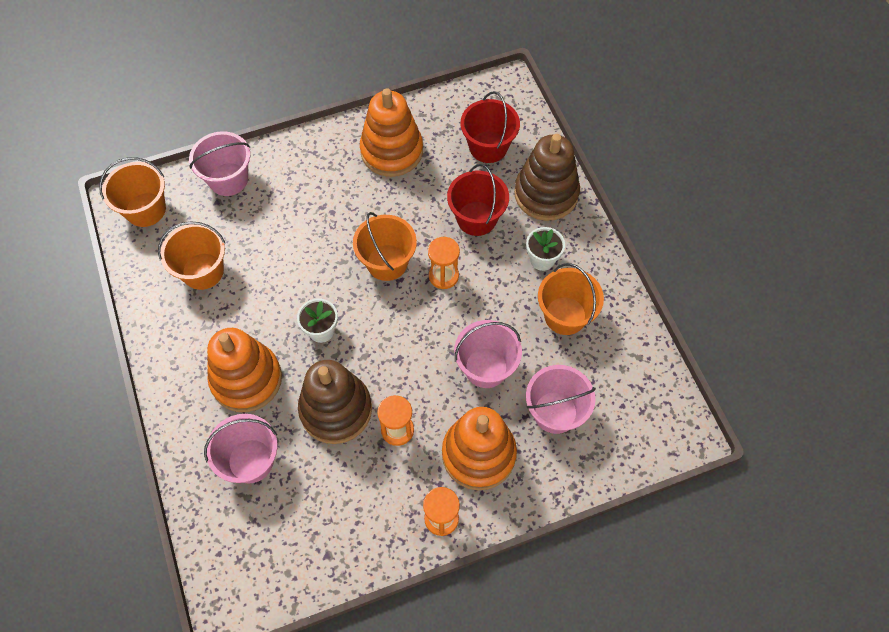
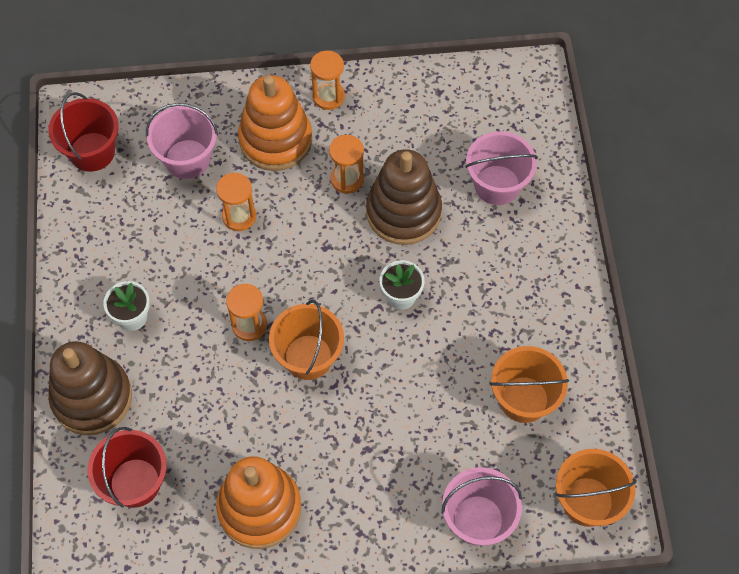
camera: 165 degrees left, 0 degrees up
(246, 379) = (490, 264): orange stacking toy -> none
(476, 218) = (187, 386): red bucket -> red bucket (92, 152)
(486, 368) = (239, 216): pink bucket -> orange hourglass
(565, 315) = (135, 249): orange bucket -> none

